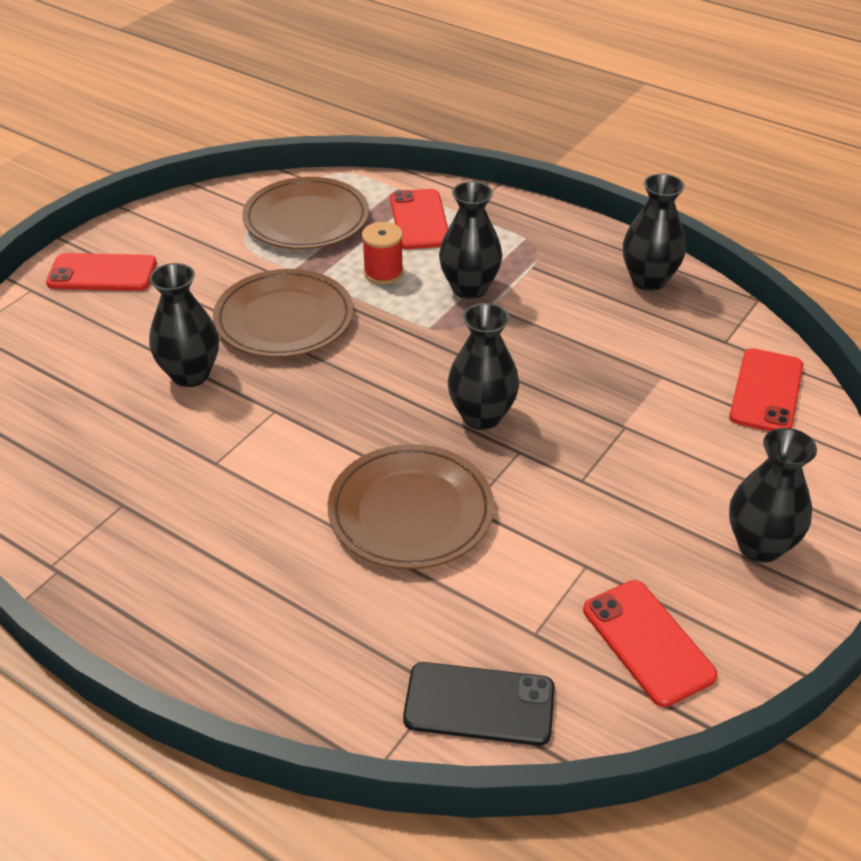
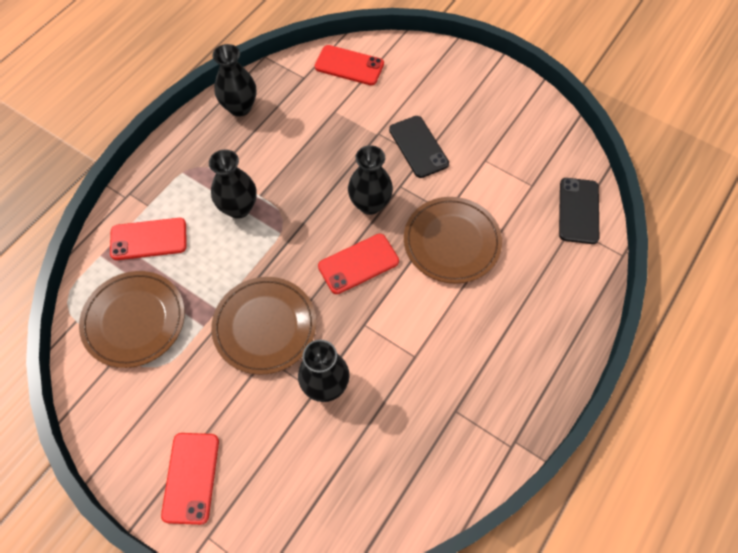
camera: 90 degrees left, 20 degrees up
(383, 272) = (214, 262): red spool -> none
(603, 475) = (418, 147): none -> black phone
(648, 642) = (532, 139): red phone -> red phone (358, 264)
(760, 546) = (465, 86): black vase -> none

